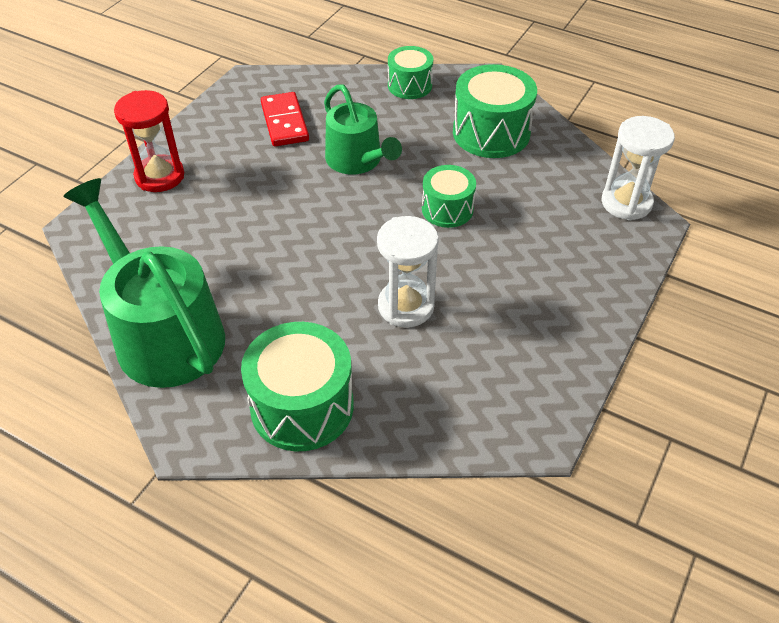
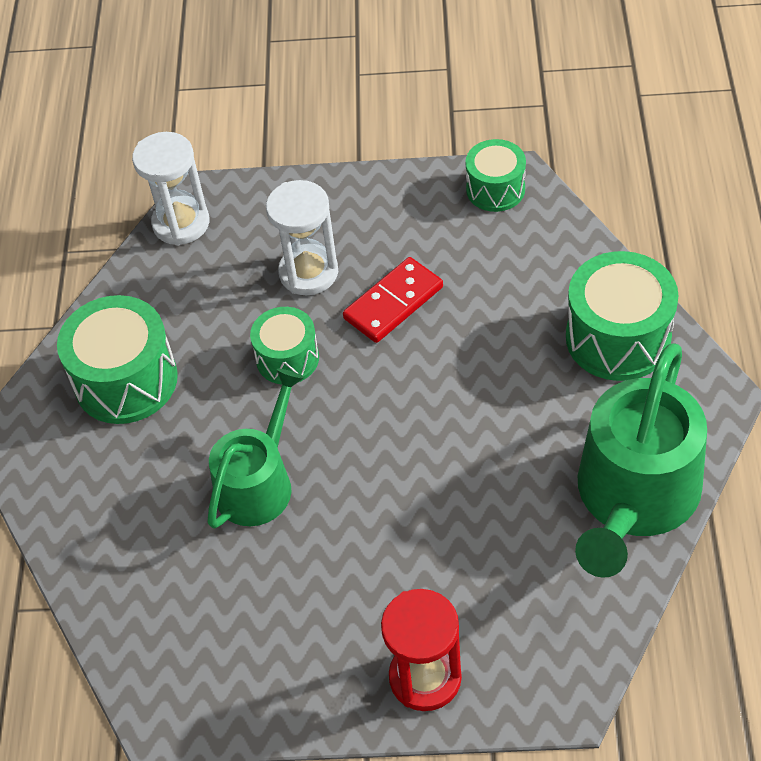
camera: 115 degrees left, 5 degrees up
(285, 122) = (231, 606): red domino -> red domino (393, 303)
(406, 306) = (448, 325): white hourglass -> white hourglass (308, 272)
(409, 85) = (70, 510): green drum -> green drum (495, 189)

